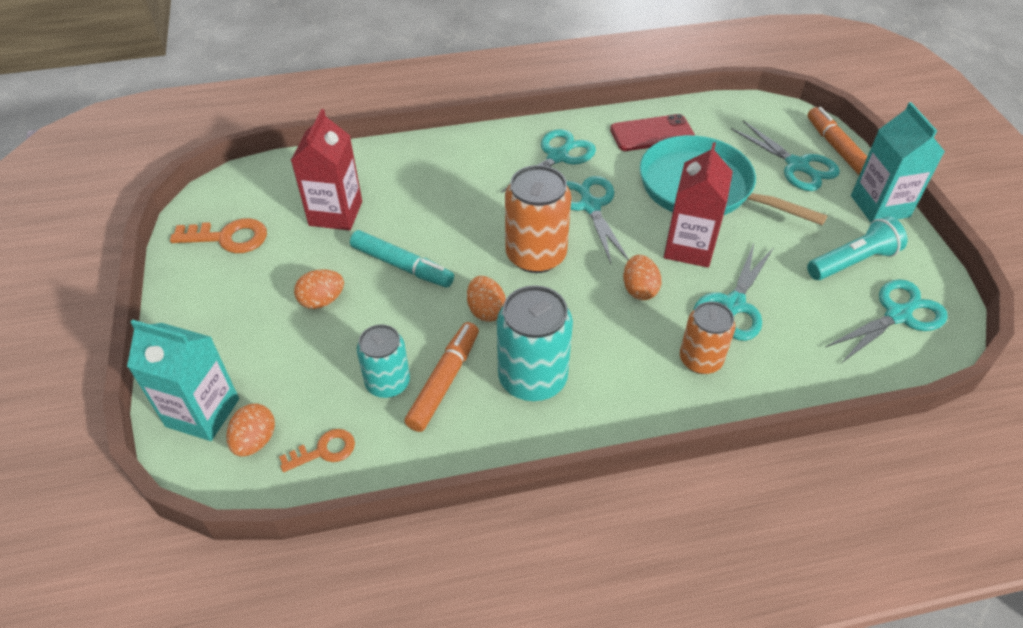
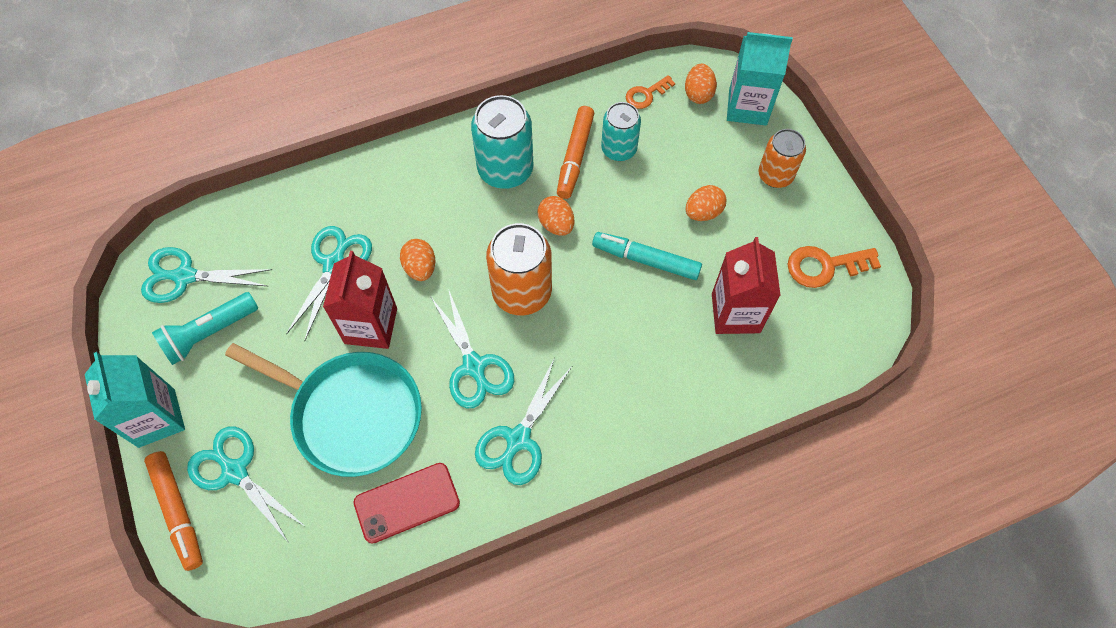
camera: 170 degrees right, 15 degrees up
(700, 360) = (368, 206): orange can -> orange can (775, 175)
(898, 315) = (185, 276): turquoise scissors -> turquoise scissors turned 45 degrees clockwise

